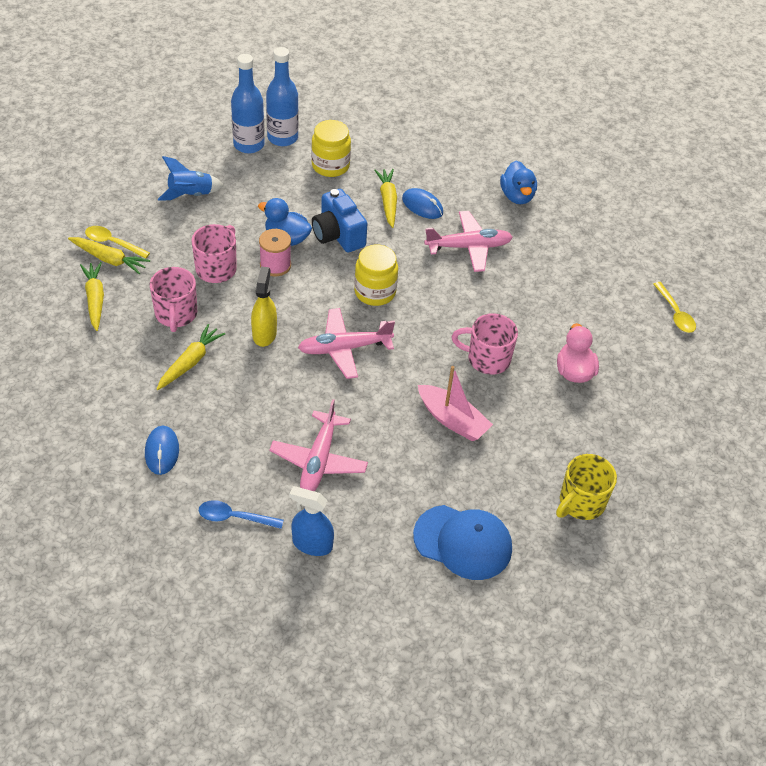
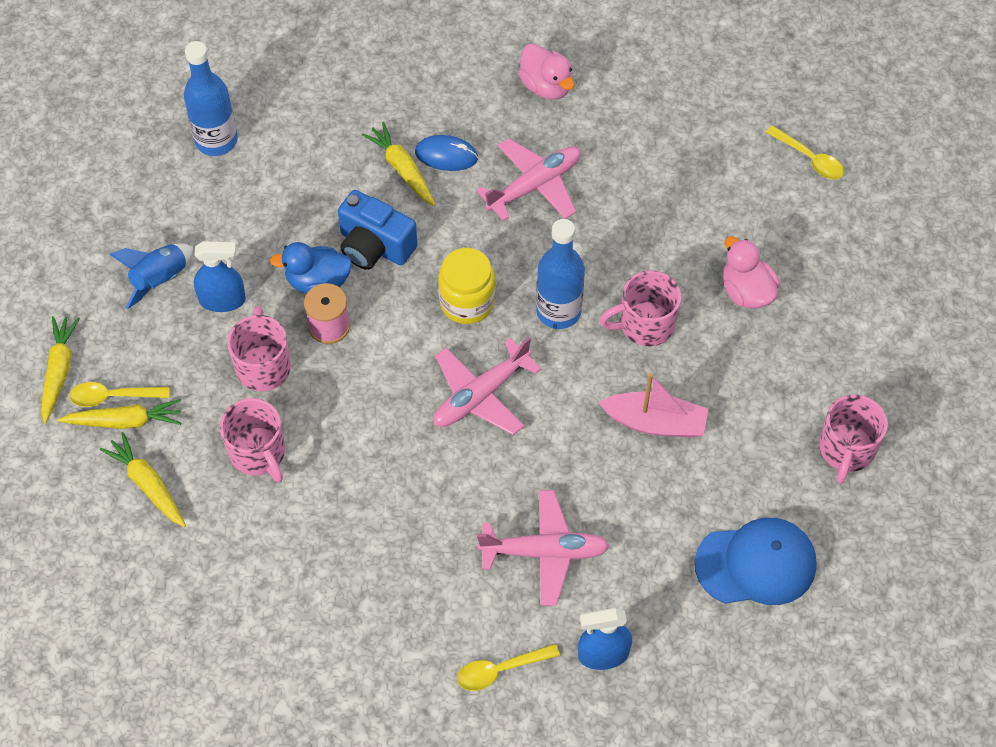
camera: 25 degrees left, 10 degrees up
(162, 451) = (366, 636): blue mouse -> none
(190, 362) = (319, 506): yellow carrot -> yellow carrot (59, 371)
(220, 222) = (223, 300): none -> blue spray bottle
(235, 517) = (501, 670): blue spoon -> yellow spoon
(249, 145) = (181, 171): blue bottle -> blue bottle (558, 311)
(264, 334) = (378, 424): yellow spray bottle -> none
(318, 461) = (545, 552): pink plane -> pink plane turned 75 degrees counterclockwise
(330, 165) = (301, 152): yellow jar -> none
(517, 196) = (546, 86): blue duck -> pink duck
(580, 502) = (846, 450): yellow mug -> pink mug

